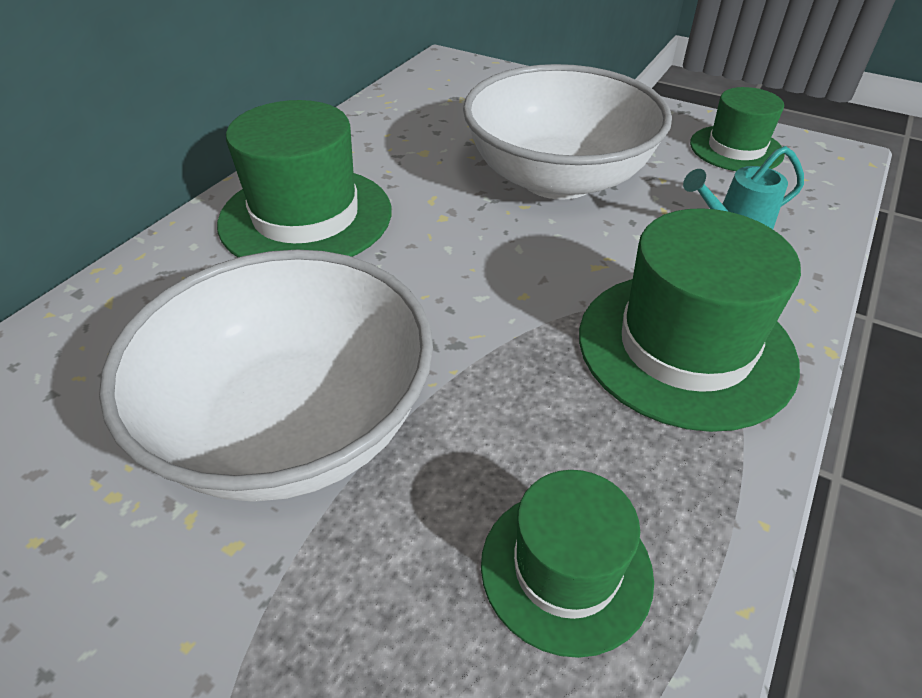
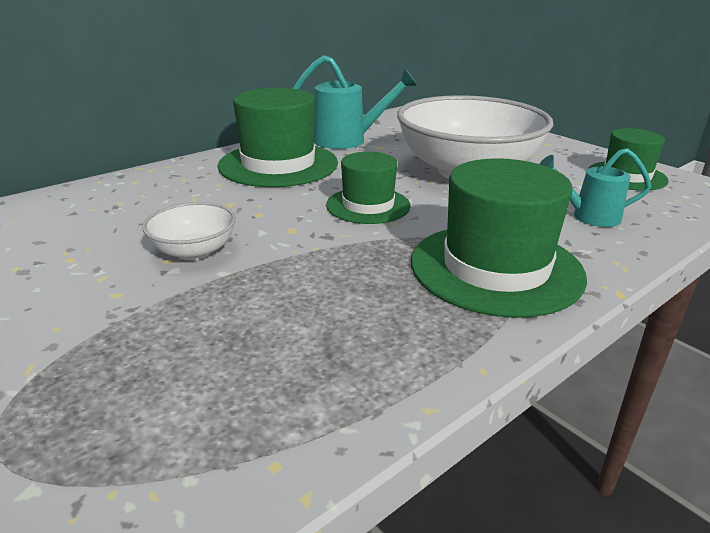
camera: 20 degrees right, 15 degrees down
(294, 425) = (194, 251): white bowl -> white bowl, size x0.45
(373, 147) = (348, 140): none -> turquoise watering can
(566, 569) = (313, 354): green hat -> green hat (368, 205)

